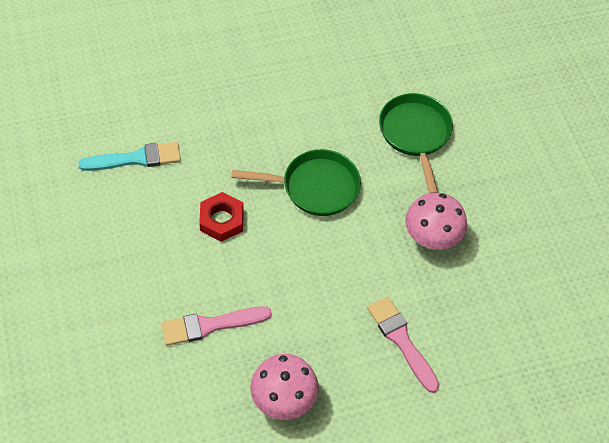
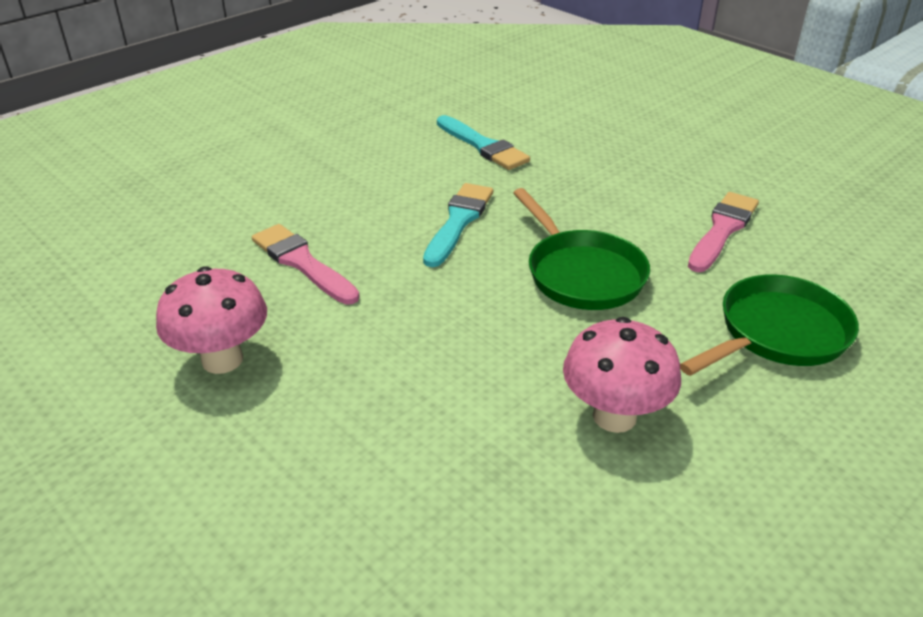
camera: 65 degrees right, 20 degrees down
(222, 220) = (458, 222): red nut -> turquoise brush
(402, 341) = (399, 448): pink brush -> pink brush (722, 230)

